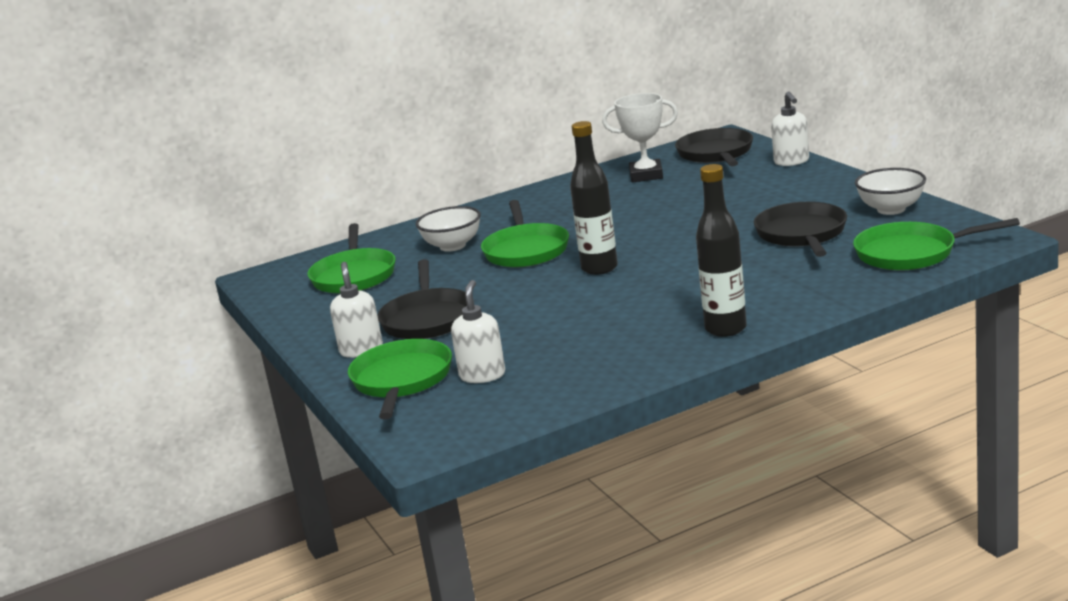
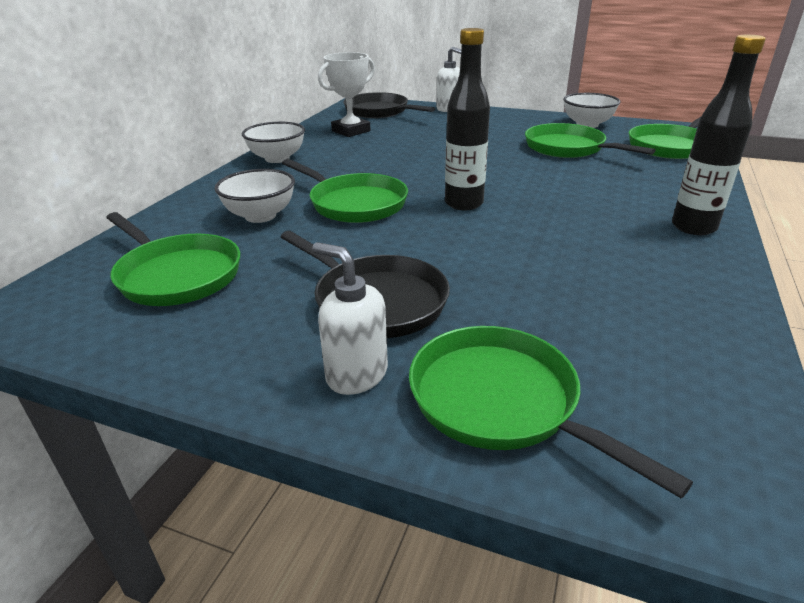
camera: 45 degrees left, 10 degrees up
(482, 375) = (587, 353): white soap dispenser -> none
(539, 196) = (277, 158): none -> white bowl
(802, 234) = (568, 148): black pan -> green pan

